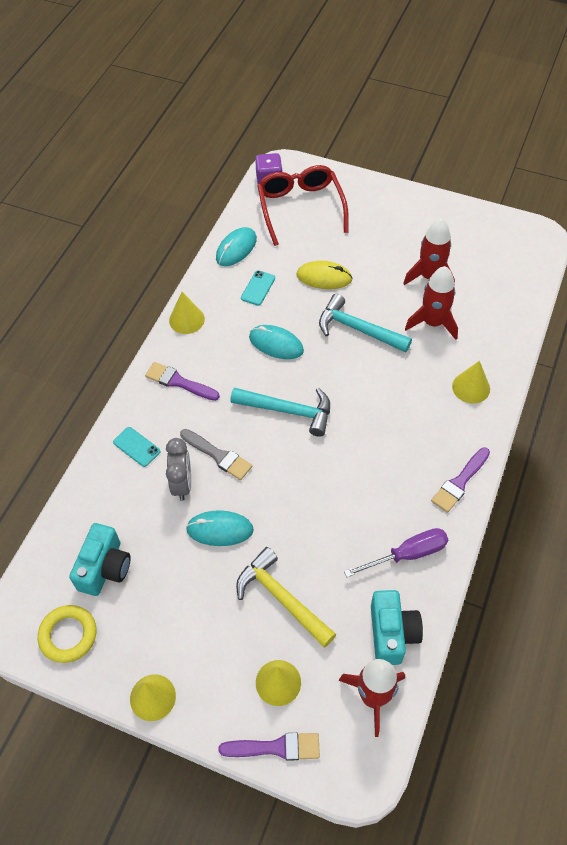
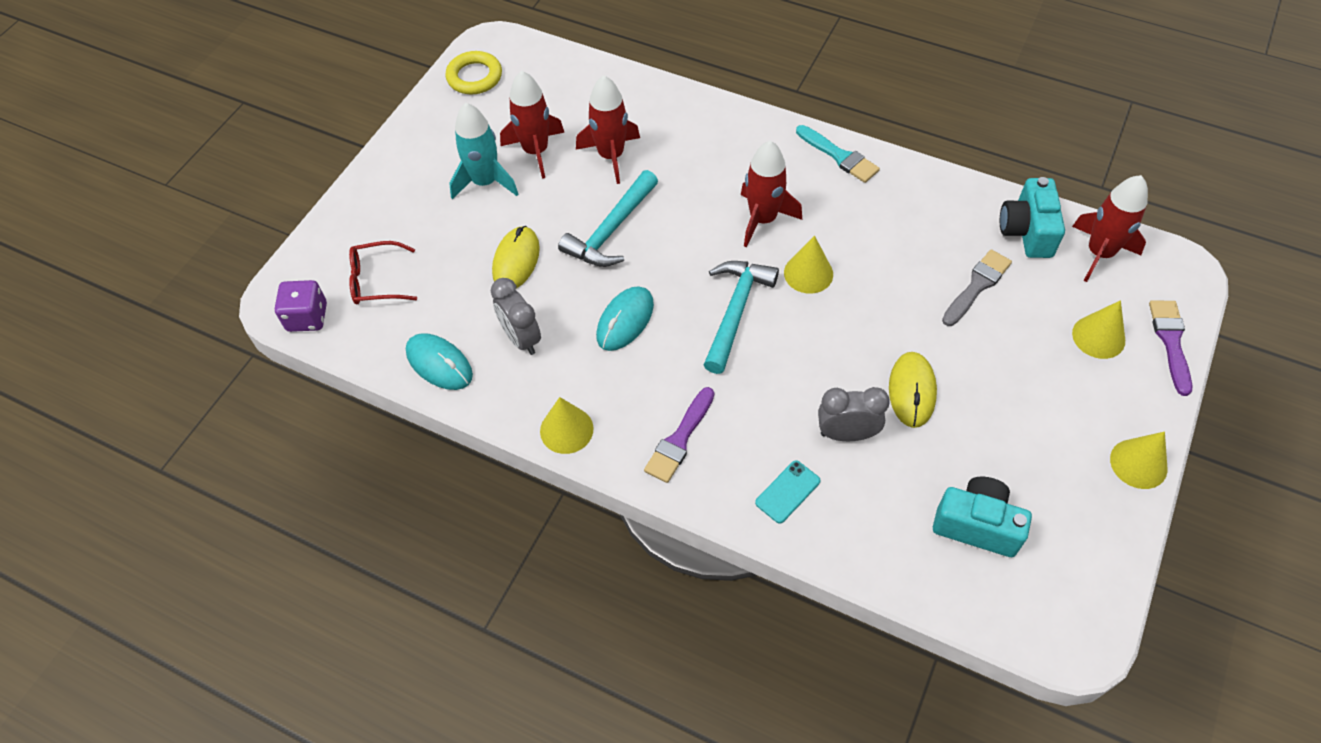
camera: 85 degrees left, 0 degrees up
(68, 635) = (1075, 565): yellow ring -> yellow ring (474, 77)
(218, 455) = (803, 391): grey brush -> grey brush (977, 286)
(220, 529) = (912, 391): turquoise mouse -> yellow mouse
(258, 288) = (521, 338): turquoise phone -> grey clock
(281, 598) = (997, 329): yellow hammer -> none
(300, 208) = (377, 280): red glasses -> red glasses, size x0.58
(381, 426) = (763, 219): none -> red rocket
(392, 633) = (1027, 231): turquoise camera -> turquoise camera turned 90 degrees counterclockwise
(394, 251) = (485, 182): none -> turquoise rocket
(407, 554) = (932, 210): purple screwdriver -> none
(459, 482) = (839, 156): purple brush -> turquoise brush
(471, 387) = (711, 132): yellow cone -> yellow cone (808, 273)

